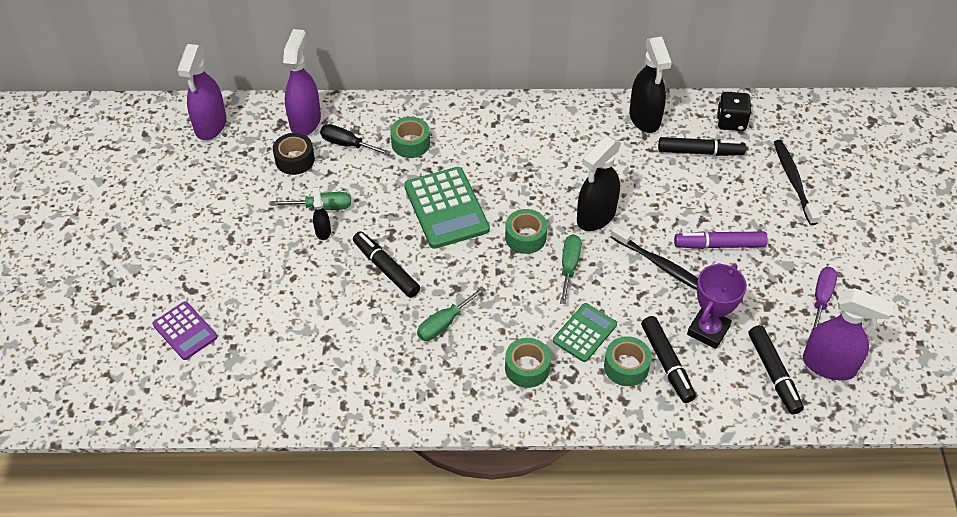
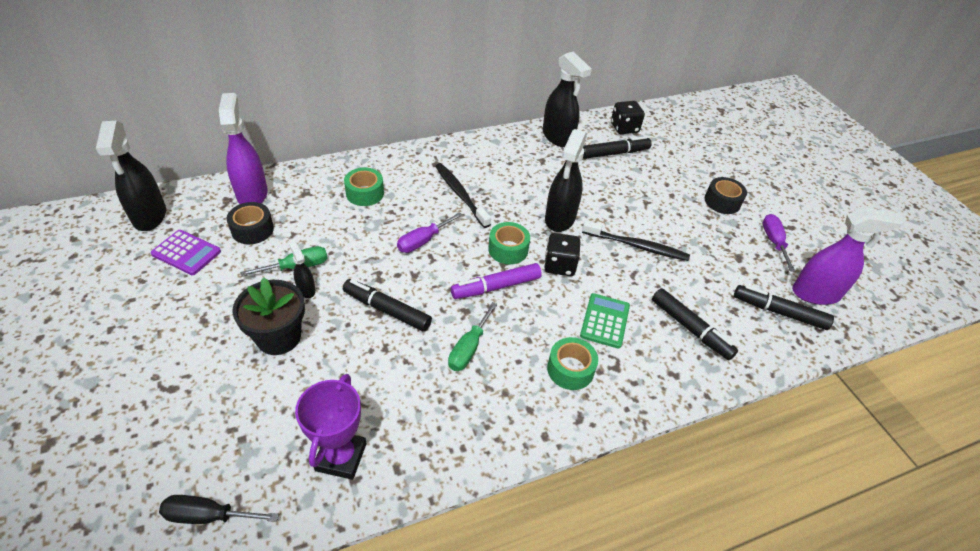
camera: 25 degrees left, 5 degrees down
(185, 331) = (175, 438): purple calculator -> purple calculator (186, 253)
(210, 125) = (149, 216): purple spray bottle -> black spray bottle
(286, 269) = (279, 337): none -> black flower pot
(347, 144) = (302, 206): black screwdriver -> black screwdriver (208, 515)
(446, 208) = (423, 241): green calculator -> purple screwdriver
(569, 266) = (559, 265): green screwdriver -> black dice
(626, 367) = (658, 342): green tape -> none
(708, 330) = (706, 290): purple trophy -> purple trophy (341, 457)
(719, 245) = (672, 219): purple marker -> purple marker (496, 287)
(773, 373) = (779, 312): black marker -> black marker turned 150 degrees clockwise
(792, 238) = (722, 202): none -> black tape
(793, 181) = (695, 160): black toothbrush -> black toothbrush (460, 194)

